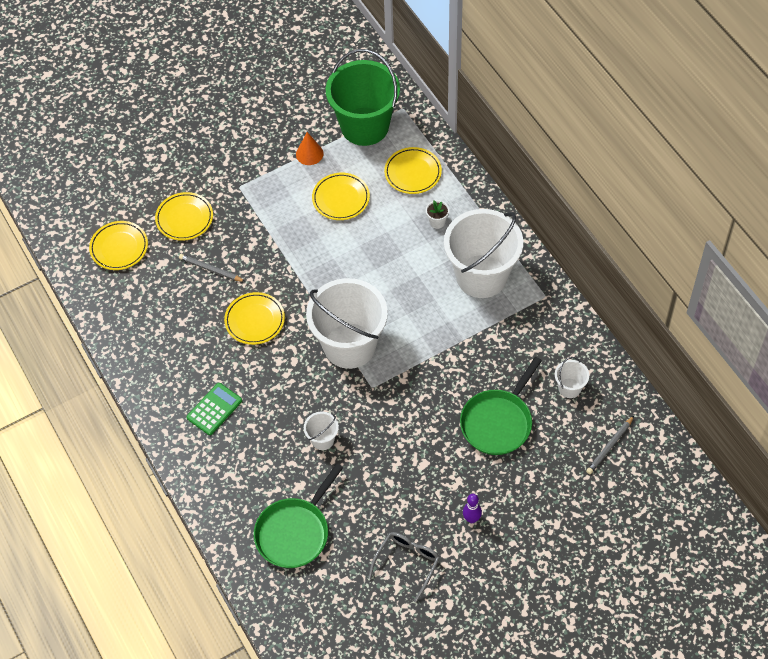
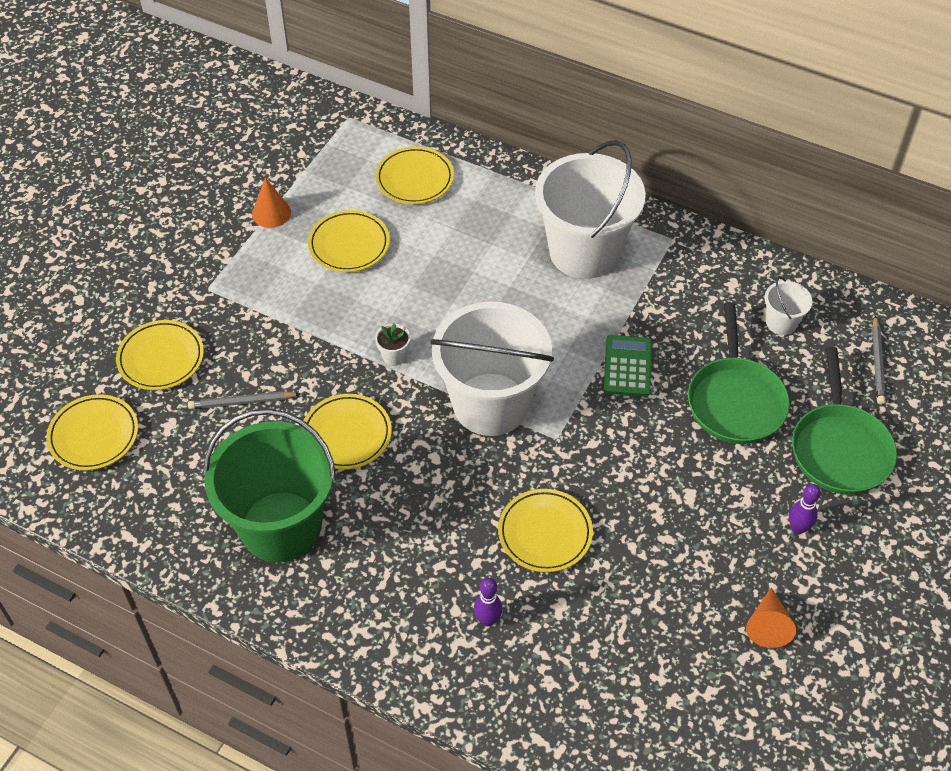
camera: 35 degrees left, 5 degrees down
(214, 409) = (375, 571): green calculator -> green calculator (627, 366)
(254, 471) = (487, 620): none -> purple bowling pin
(295, 532) = (600, 669): green pan -> green pan (839, 449)
(322, 439) = (545, 533): white bucket -> yellow plate
(365, 126) = (317, 155): green bucket -> green bucket (281, 526)
(407, 563) = (768, 625): grey glasses -> orange cone
(437, 222) = (485, 218): white flower pot -> white flower pot (394, 356)

